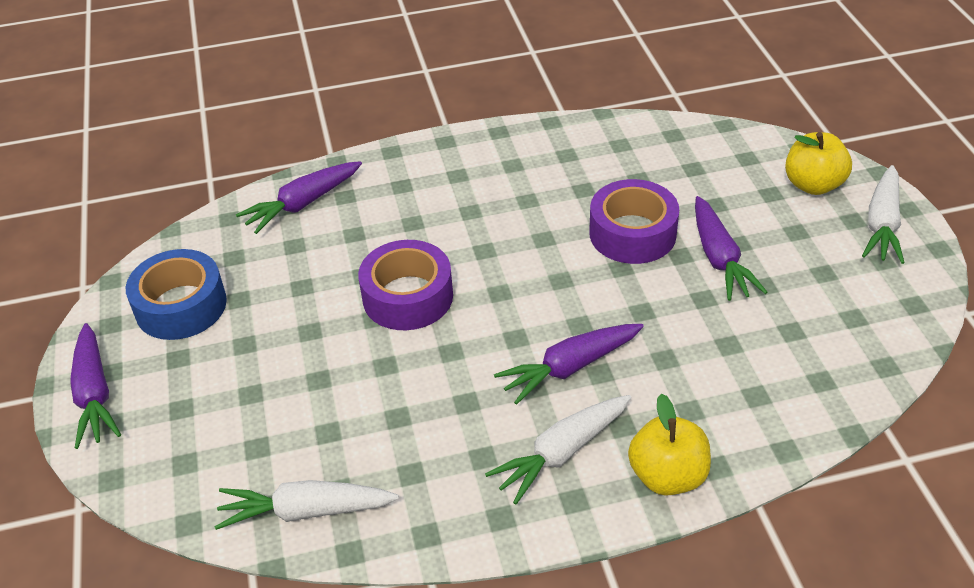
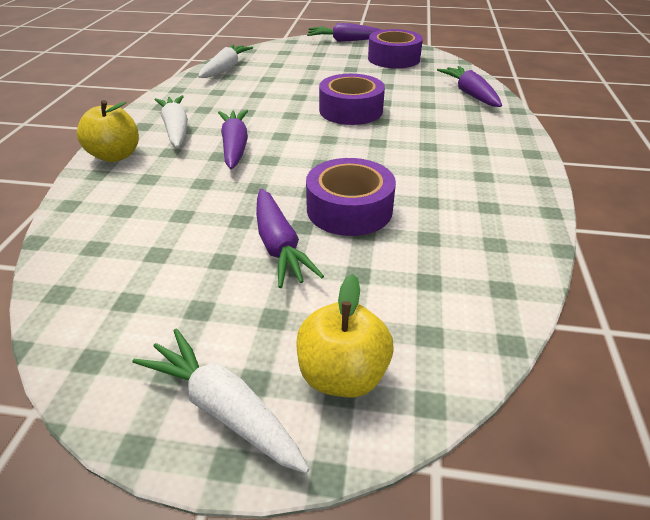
camera: 110 degrees right, 5 degrees down
(181, 306) = (394, 59): blue tape -> purple tape
(719, 258) = (279, 246): purple carrot -> purple carrot turned 120 degrees counterclockwise

